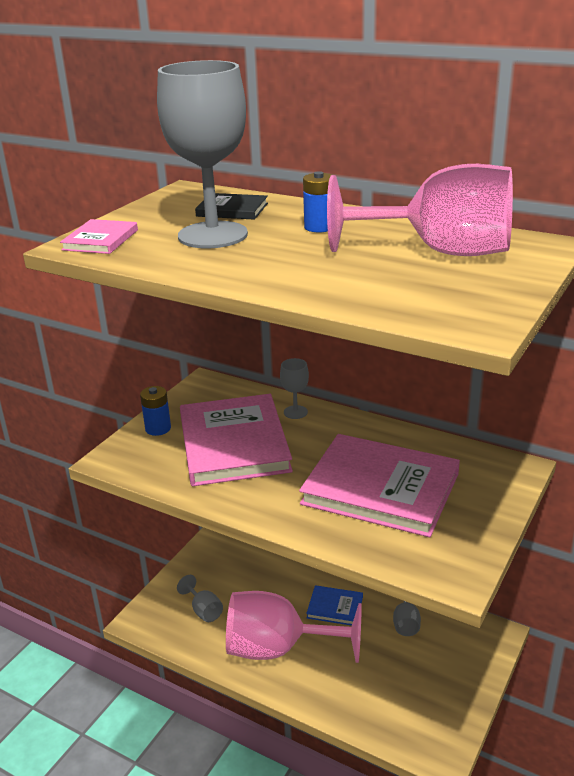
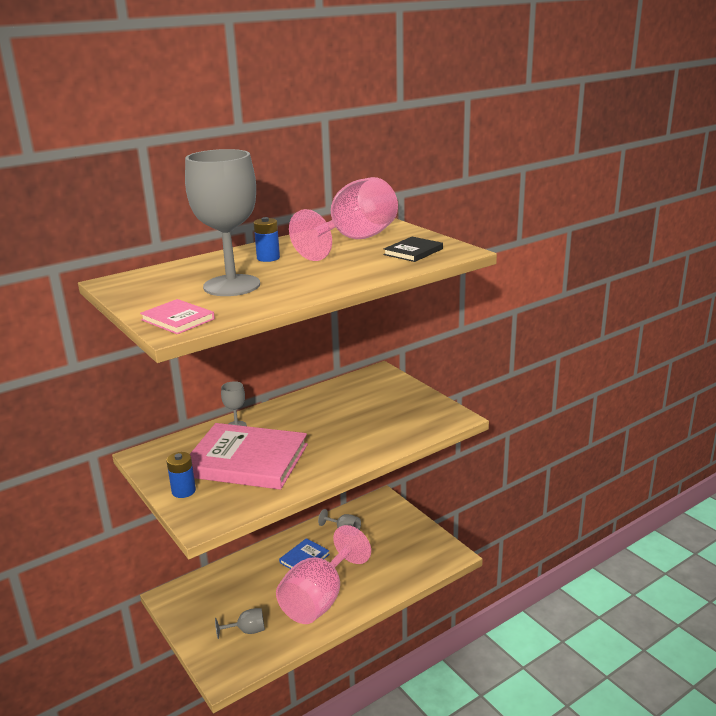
camera: 65 degrees left, 5 degrees down
(232, 210) = (189, 274): black book -> black book (413, 252)
(380, 488) = (357, 418): pink book -> none

